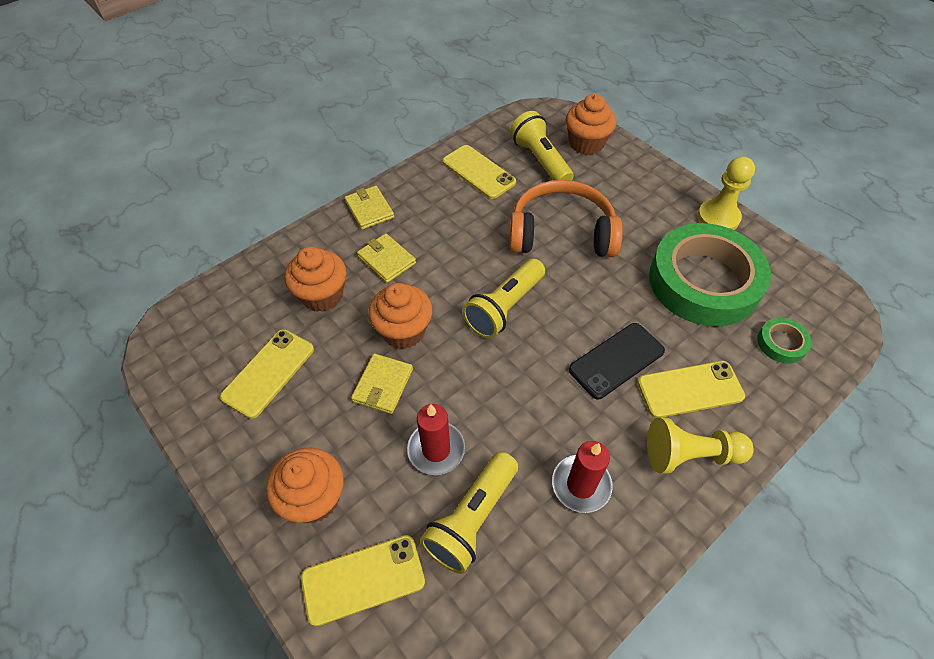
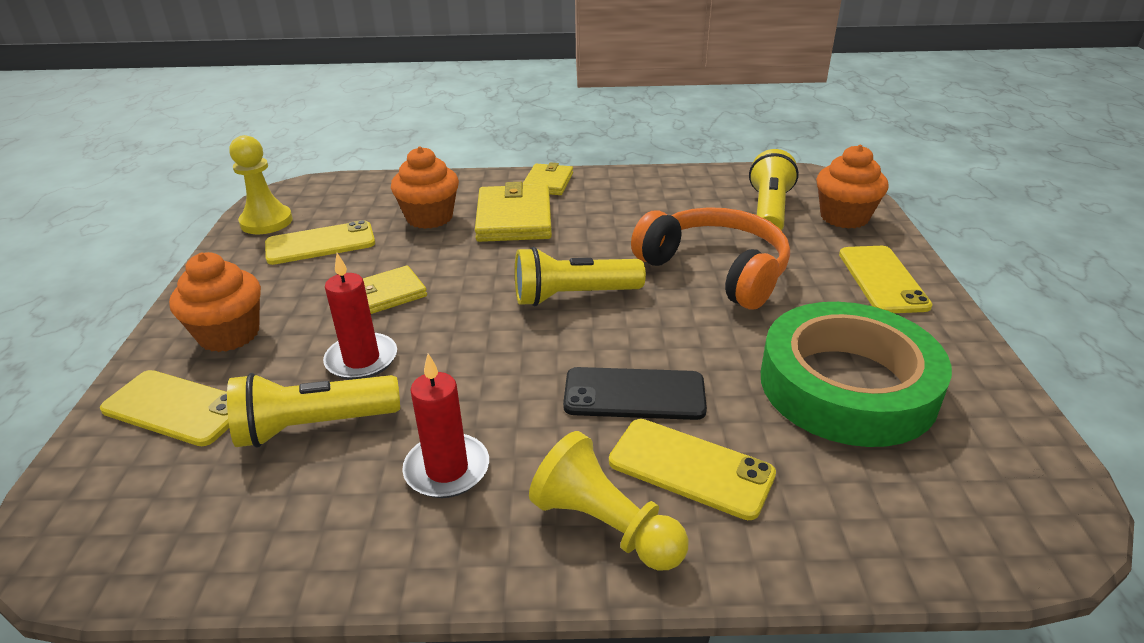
camera: 40 degrees right, 20 degrees down
(387, 260) = (514, 218): yellow wallet -> yellow wallet, size x1.63
(403, 331) = (458, 268): orange cupcake -> none
(478, 172) = (688, 196): yellow phone -> yellow phone (882, 279)
(718, 217) = (950, 340): yellow pawn -> yellow pawn (266, 222)
(781, 343) = (891, 499): green tape -> none

